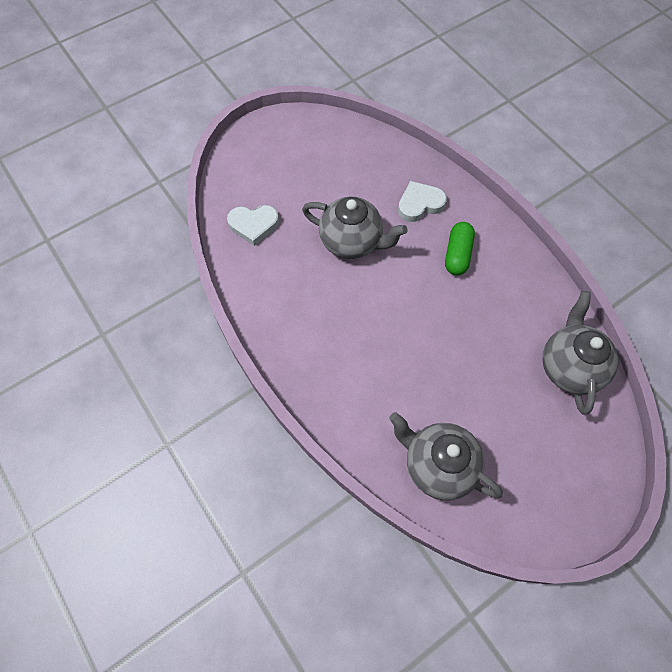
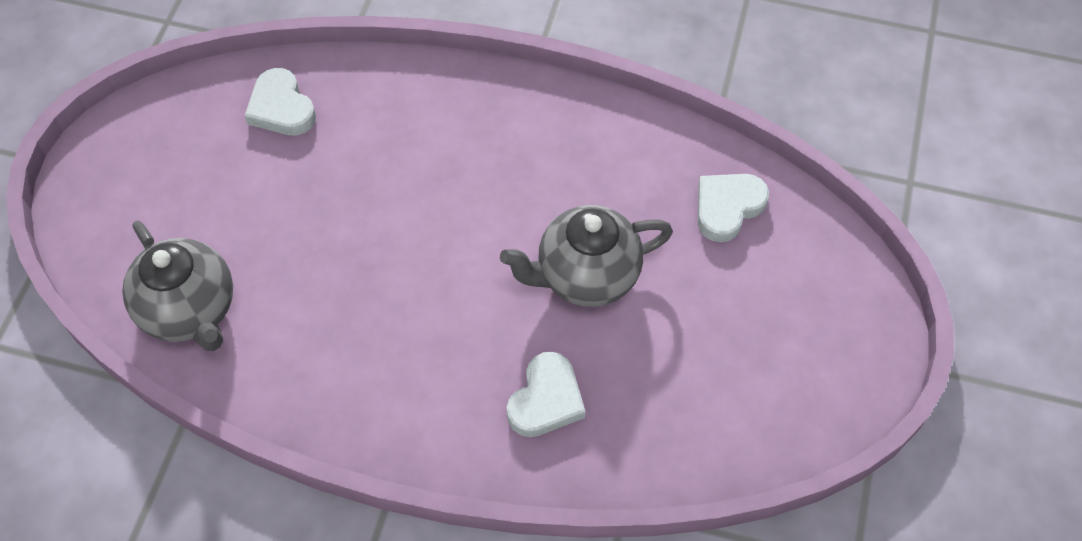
camera: 140 degrees right, 5 degrees down
(438, 465) = (281, 108): grey teapot -> white heart
(457, 254) = (434, 360): green capsule -> none

